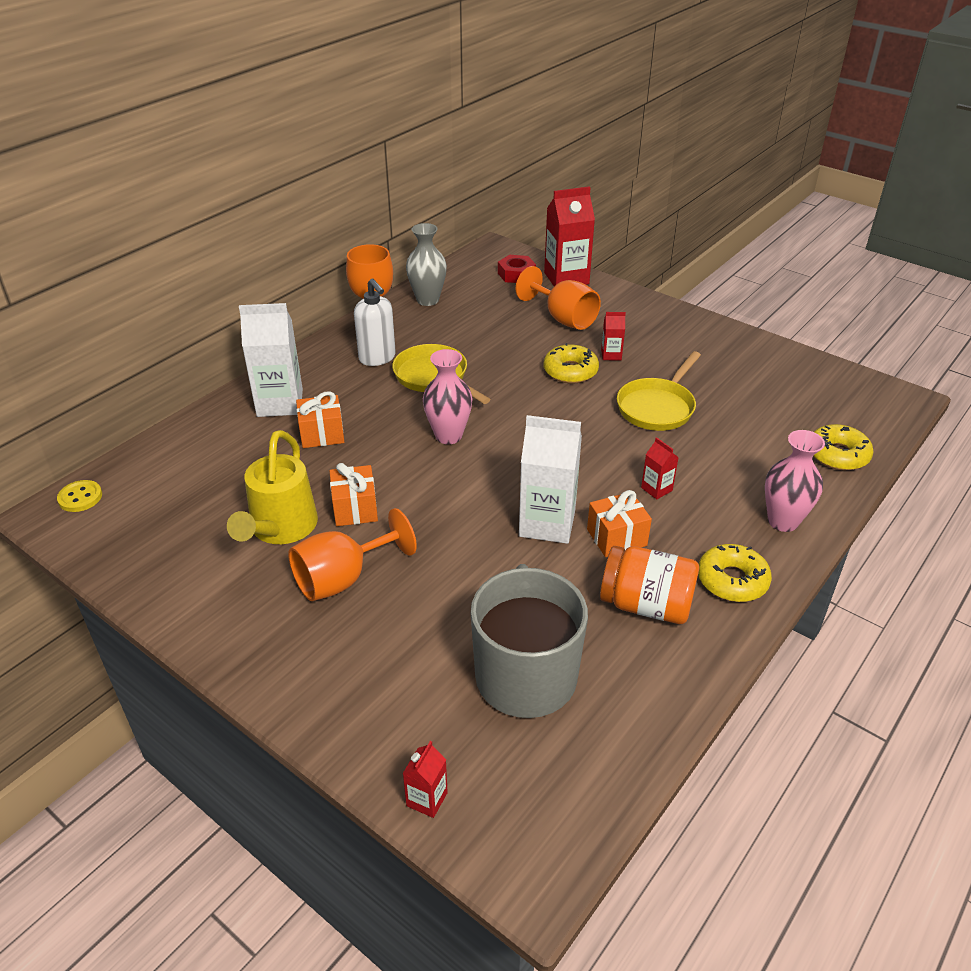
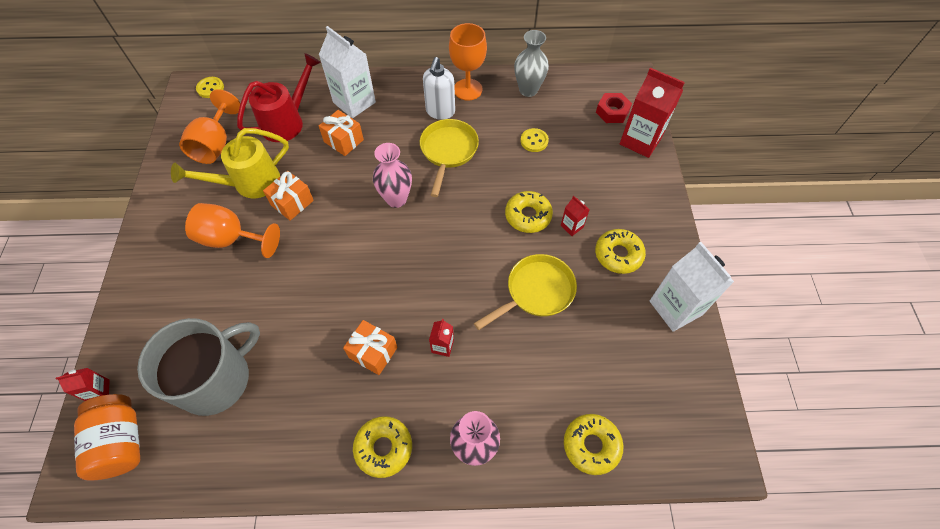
camera: 50 degrees right, 20 degrees up
(232, 461) = (287, 122): none -> red watering can
(491, 326) = (534, 141): none -> yellow button
(547, 523) = (356, 305): white carton -> white carton (675, 308)
(563, 318) = (587, 171): orange goblet -> orange goblet (216, 144)
(646, 605) = (321, 408): orange jar -> orange jar (121, 442)
(657, 407) = (536, 292): yellow pan -> yellow pan turned 150 degrees clockwise
(668, 348) = (618, 255): none -> yellow donut

